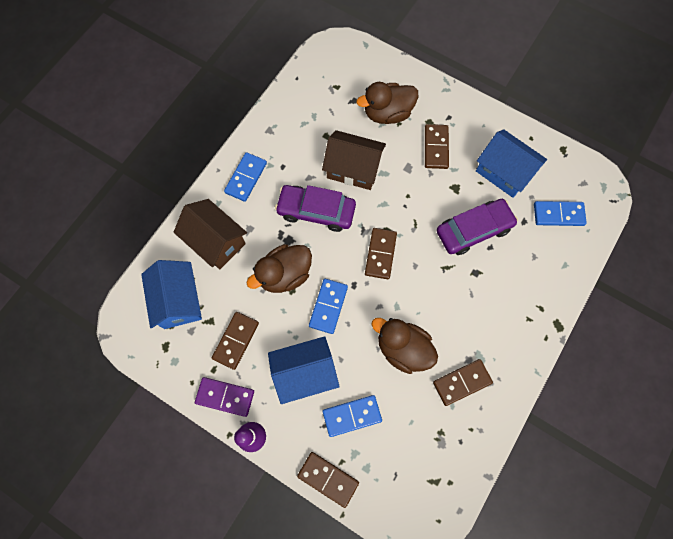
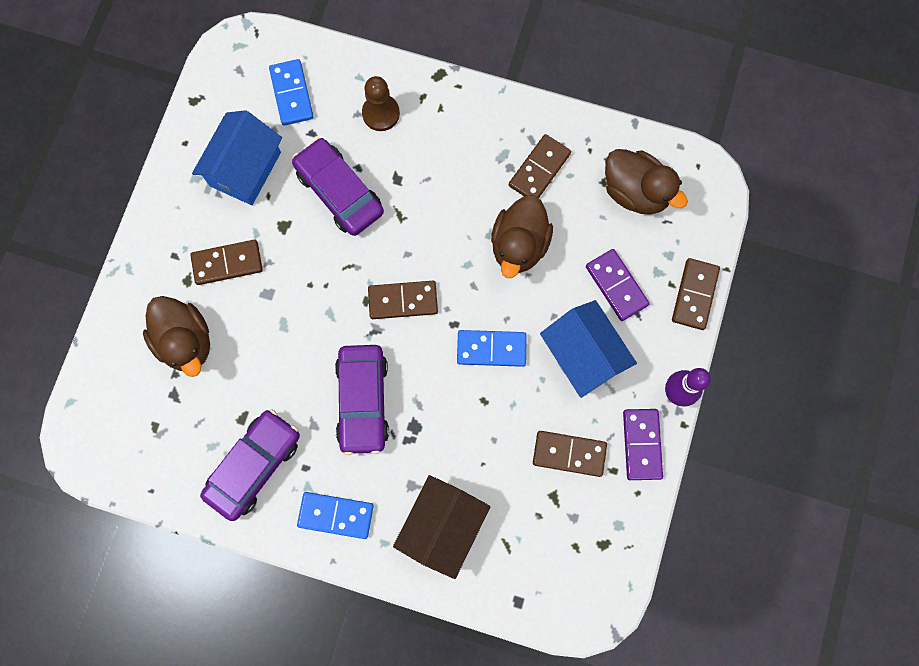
camera: 105 degrees left, 5 degrees up
(179, 301) = (539, 548): blue house -> none
(285, 275) = (464, 417): brown duck -> brown duck (635, 192)
(293, 137) = (254, 466): none -> purple car
(352, 415) = (616, 286): blue domino -> purple domino
(353, 169) = (286, 367): brown house -> none
(462, 382) = (539, 170): brown domino -> brown domino turned 75 degrees clockwise
(531, 273) = (381, 113): none -> brown pawn

